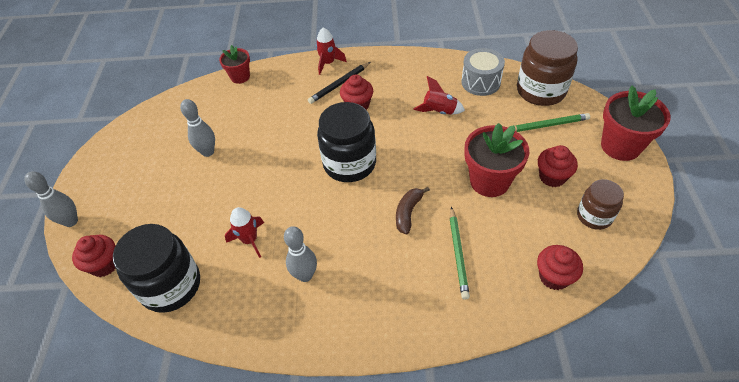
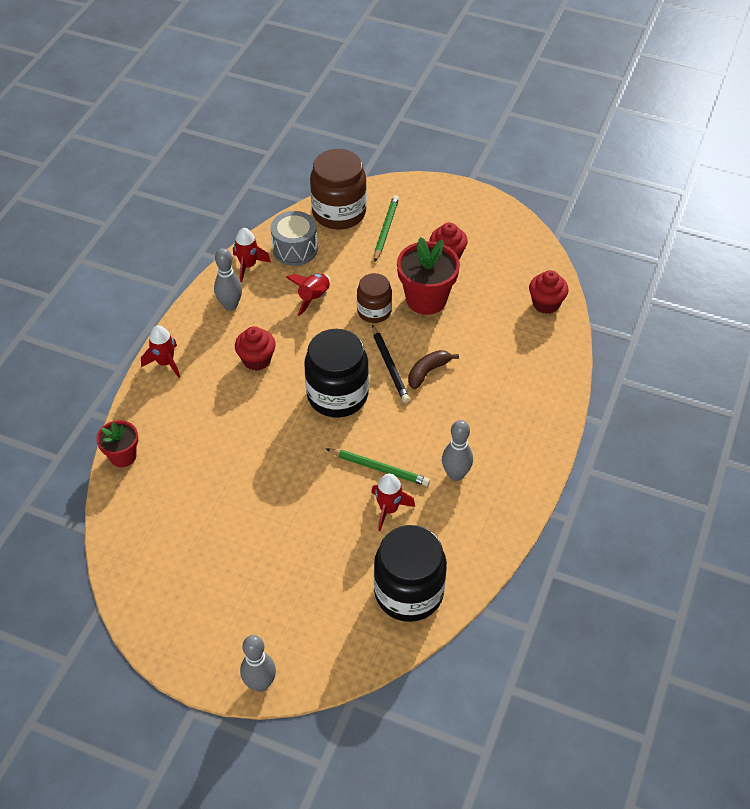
camera: 70 degrees left, 0 degrees up
(104, 264) = (347, 653): red cupcake -> none
(208, 152) = (235, 519): grey bowling pin -> grey bowling pin (230, 305)
(339, 84) = (210, 364): black pencil -> black pencil (390, 366)
(408, 213) = (428, 372): brown banana -> brown banana turned 90 degrees clockwise
(444, 65) = (248, 266): none -> red rocket
(458, 254) = (492, 354): green pencil -> green pencil (379, 468)
(594, 216) = (503, 251): brown jar -> brown jar (374, 311)
(620, 146) = (441, 197): red flower pot -> none

